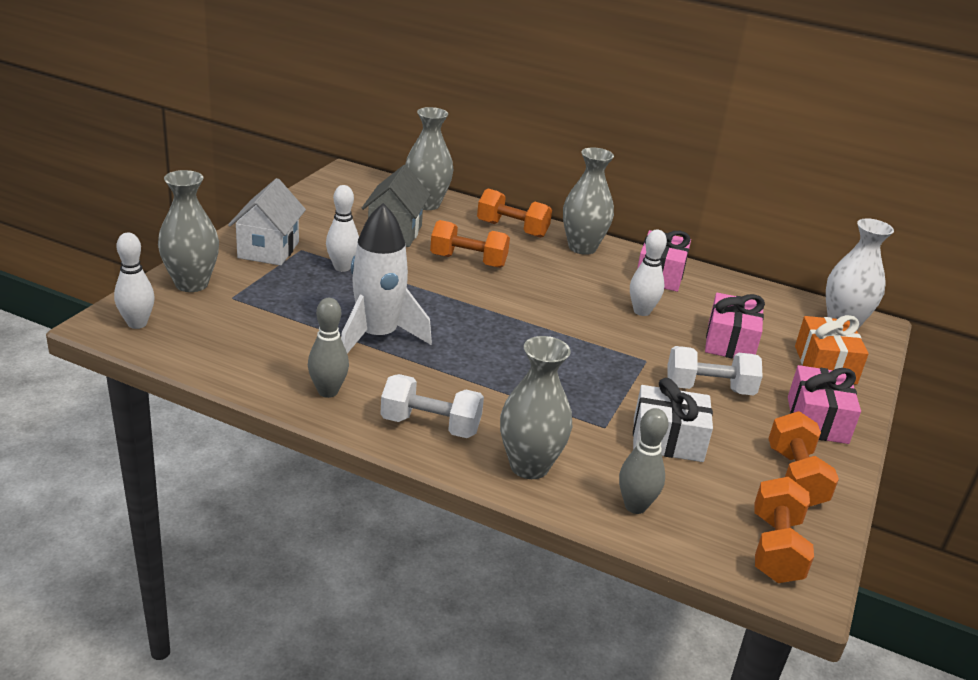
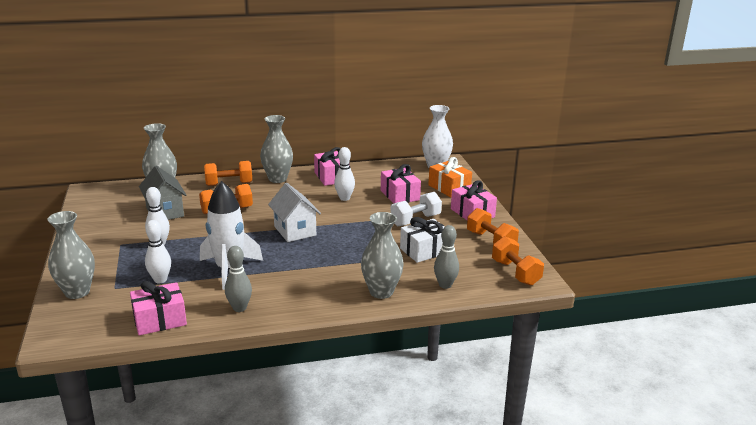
camera: 35 degrees left, 5 degrees down
(137, 323) = (74, 328): white bowling pin -> white bowling pin (160, 280)
(227, 359) = (160, 320): none -> pink gift
(268, 250) = (100, 253): white house -> white house (295, 231)
(430, 425) = (313, 297): white dumbbell -> none

